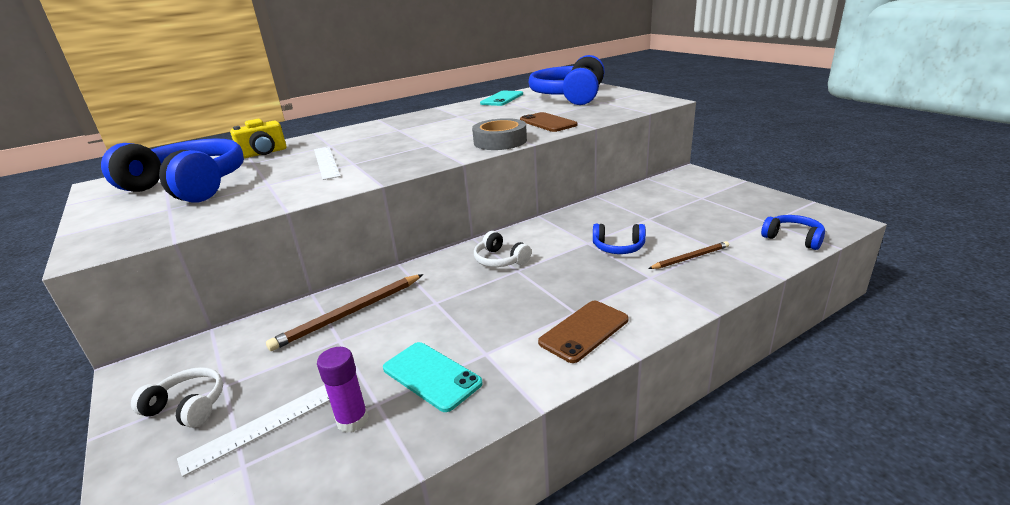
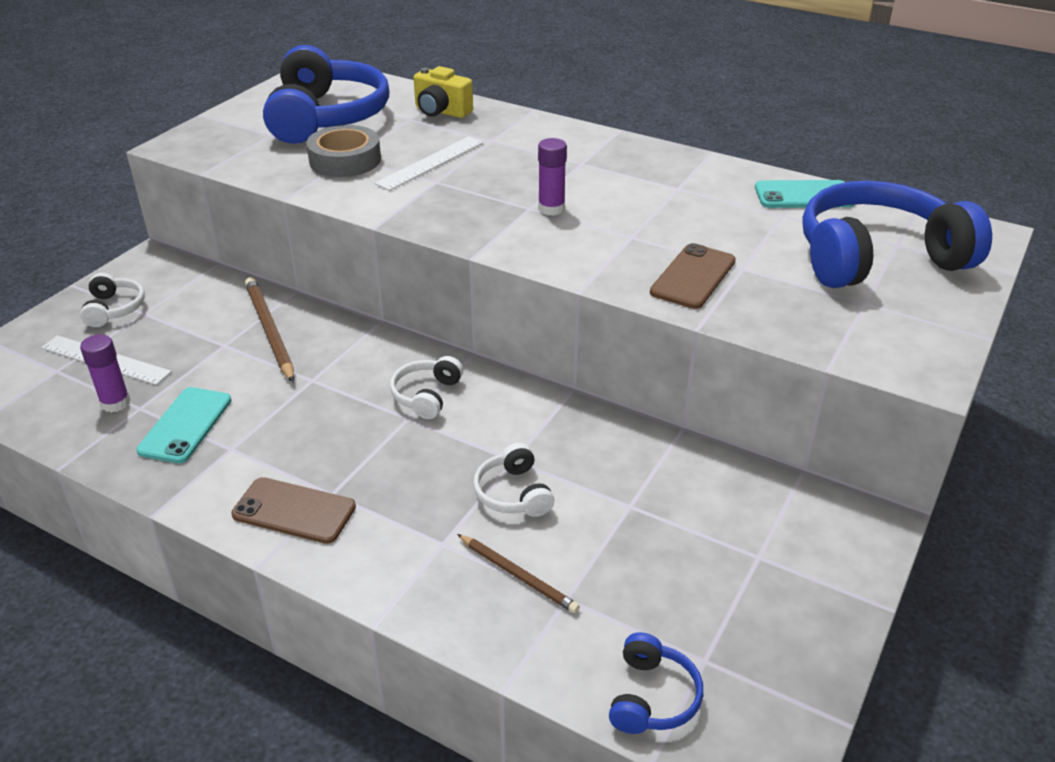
camera: 60 degrees right, 10 degrees up
(349, 314) = (269, 331): brown pencil -> brown pencil turned 45 degrees clockwise
(437, 140) = (551, 209): none -> purple glue stick
(500, 141) = (575, 260): grey tape -> grey tape (345, 160)
(618, 247) = (513, 493): blue headphones -> white headphones

